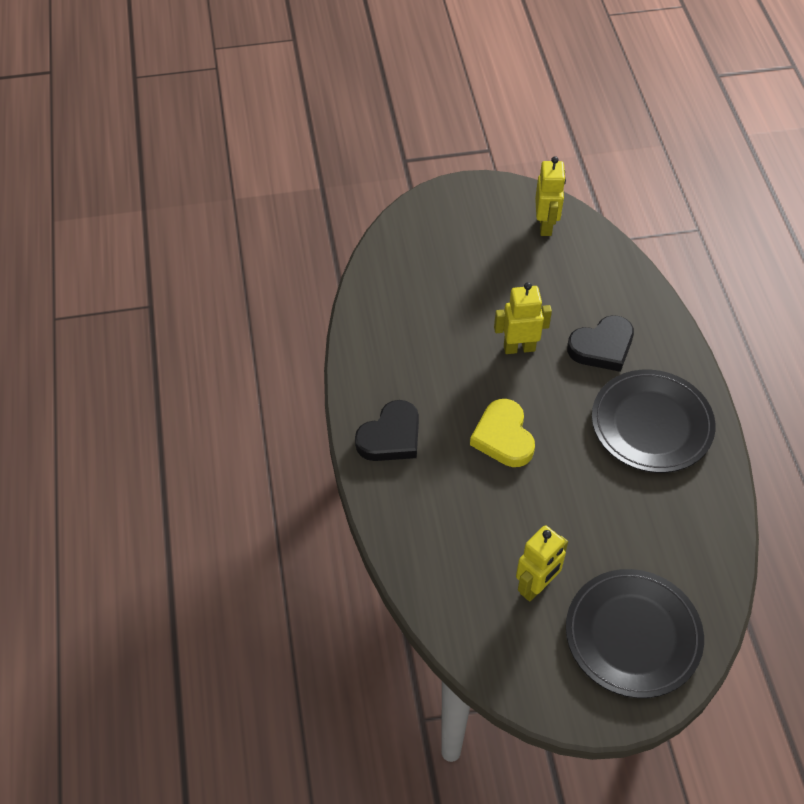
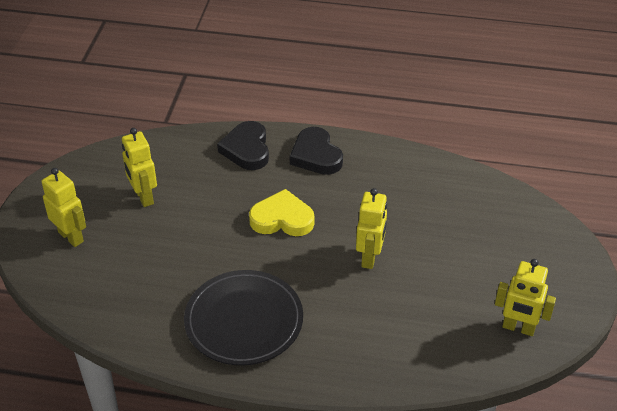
camera: 110 degrees right, 10 degrees down
(602, 347) = (345, 317): black heart -> black heart (247, 149)
(633, 635) = (71, 237): black plate -> yellow robot

